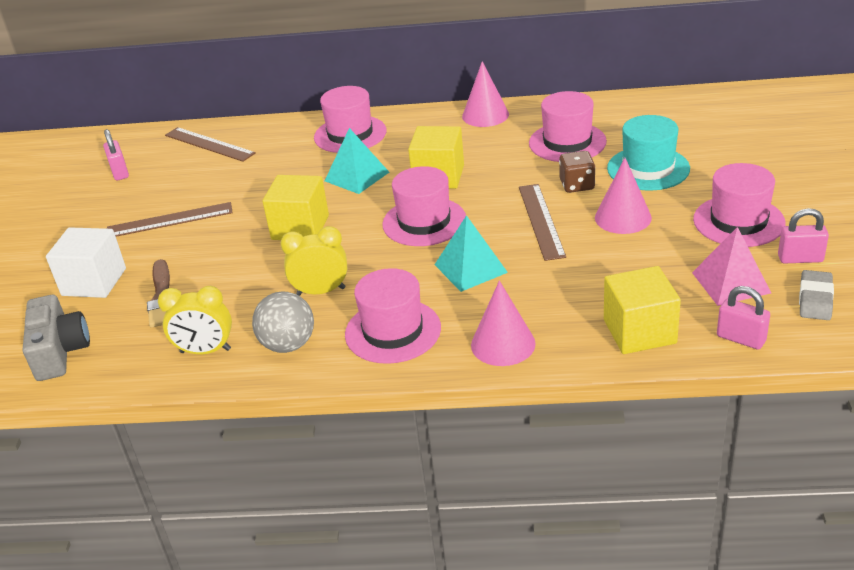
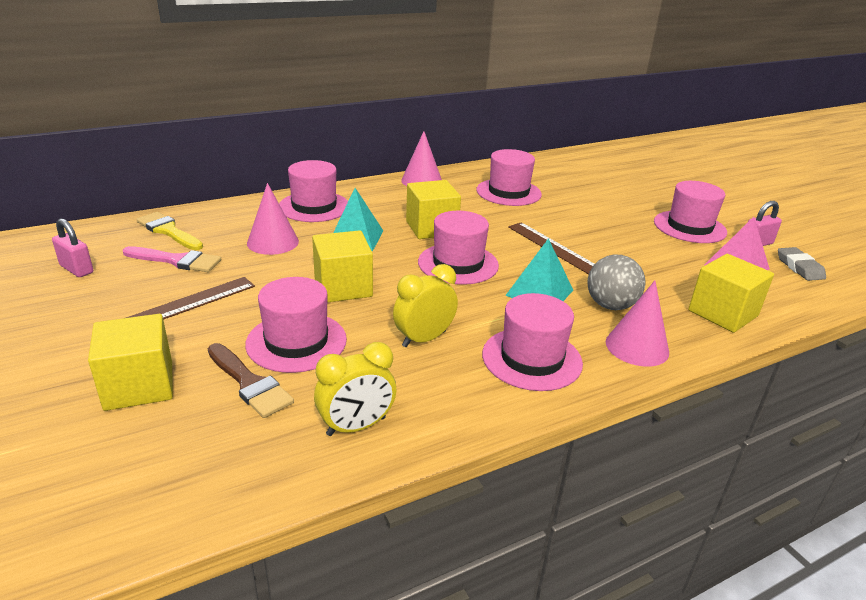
camera: 35 degrees left, 5 degrees down
(60, 351) = (158, 478): grey camera -> none
(94, 282) = (139, 385): white cube -> yellow cube
(194, 176) = (177, 261): none -> pink brush
(209, 144) = (168, 231): brown ruler -> yellow brush
(222, 271) = (296, 341): none -> pink hat
(288, 345) = (443, 396): grey ball -> grey ball (610, 305)
(577, 185) = (550, 219): brown dice -> none
(623, 217) = (611, 236): pink cone -> pink cone (273, 242)
(648, 168) = (588, 202): turquoise hat -> none
(741, 338) = (792, 303): pink padlock -> none

